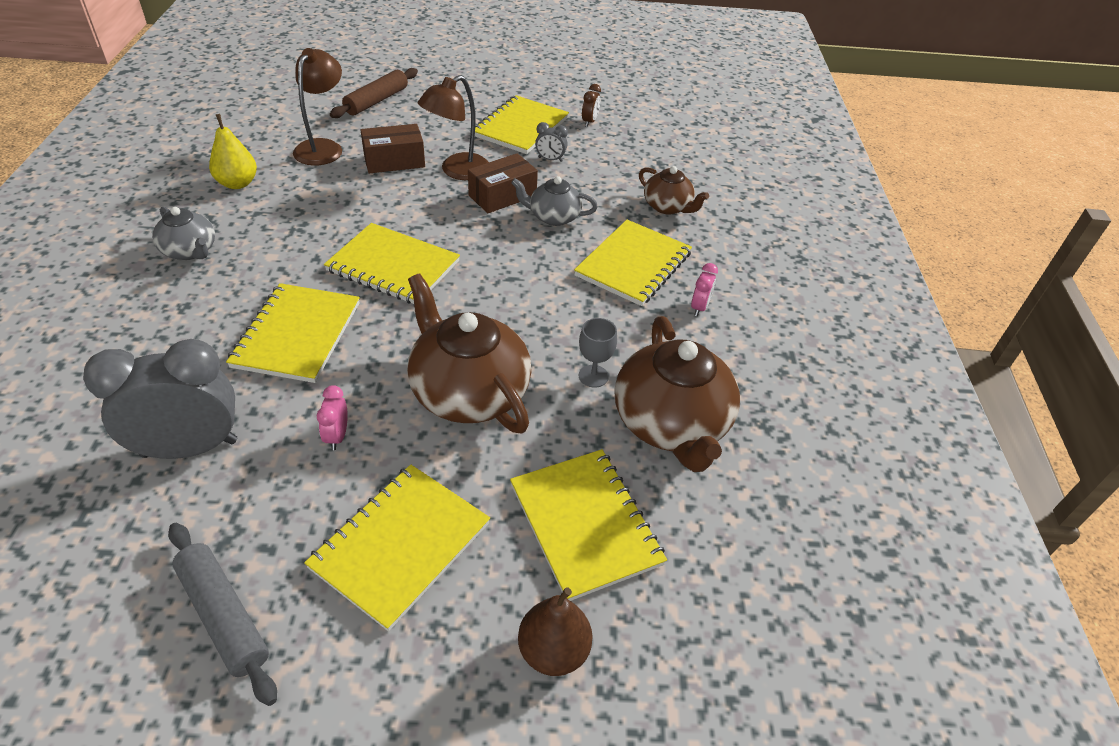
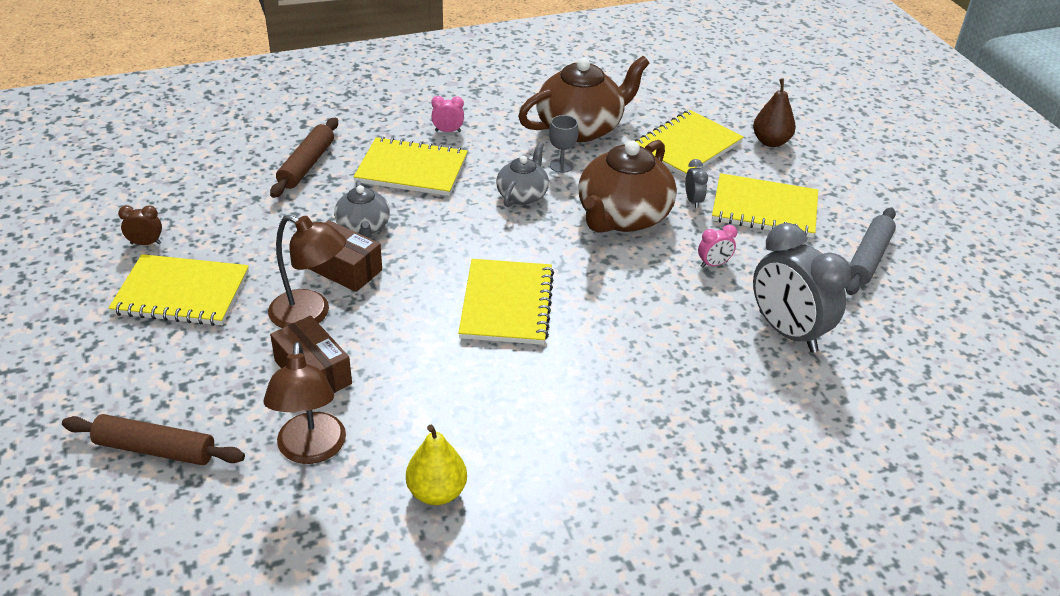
camera: 110 degrees left, 5 degrees down
(190, 251) = (583, 463): grey teapot -> grey teapot (522, 195)
(297, 335) = (636, 328): yellow notebook -> none
(323, 147) = (311, 450): brown lamp -> brown lamp turned 90 degrees counterclockwise
(550, 159) = (250, 253): grey clock -> grey clock (693, 201)
(668, 207) = (306, 165): brown teapot -> brown rolling pin

